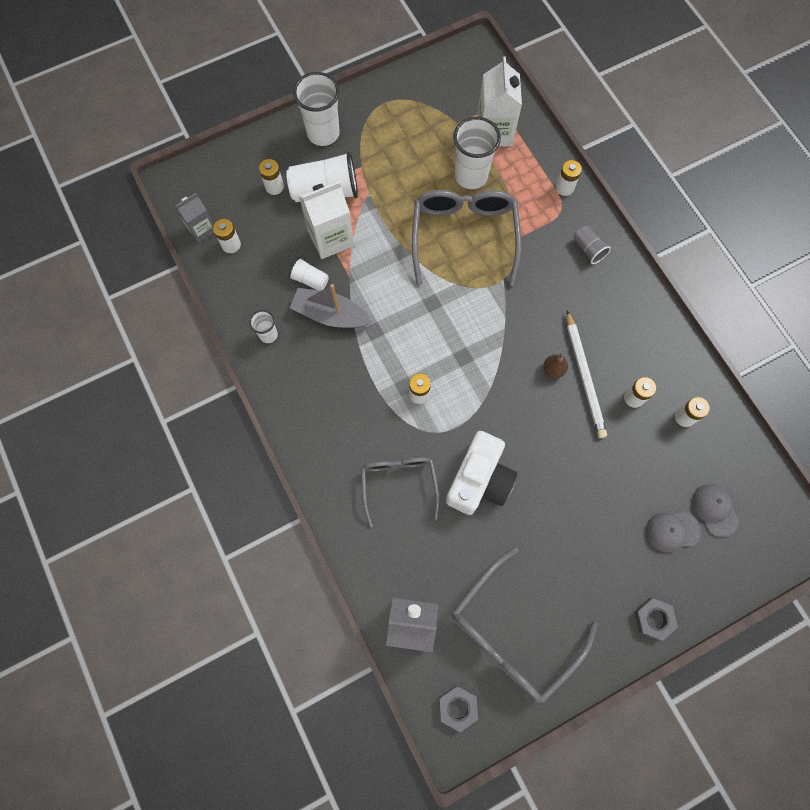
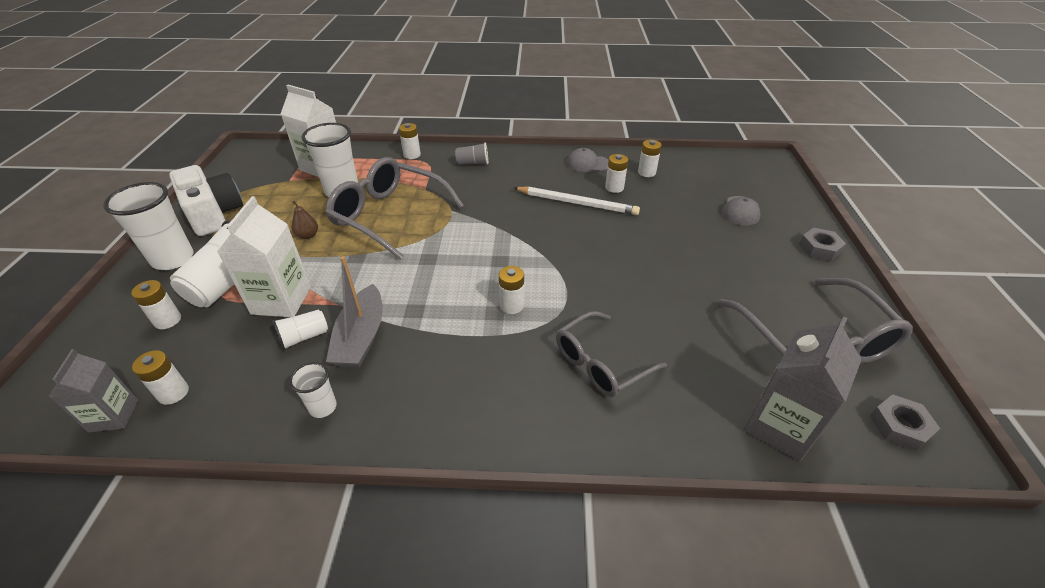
camera: 60 degrees left, 30 degrees down
(331, 315) = (361, 337): grey boat -> grey boat turned 45 degrees counterclockwise
(399, 484) = (600, 363): grey glasses -> grey glasses turned 60 degrees counterclockwise
(479, 480) = (633, 300): white camera -> white camera (214, 214)
(553, 369) = (557, 216): brown pear -> brown pear (308, 235)
(714, 510) = (731, 186): grey cap -> grey cap (588, 163)

